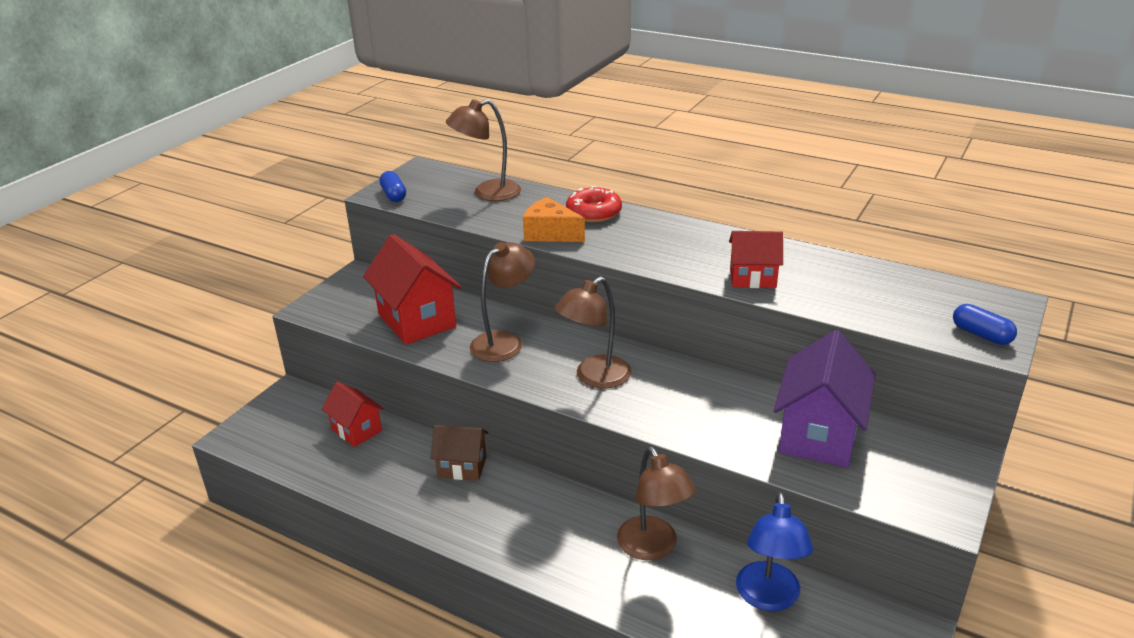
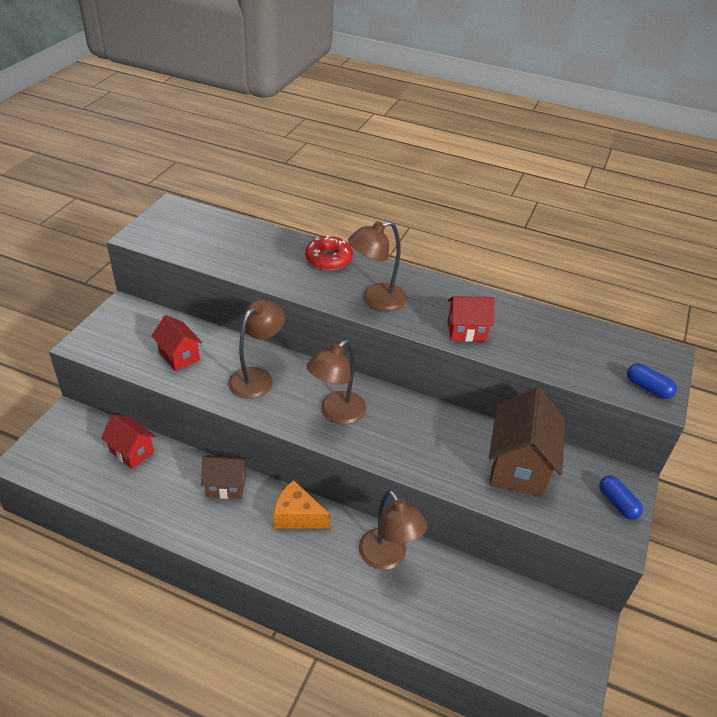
camera: 10 degrees left, 10 degrees up
(393, 195) = (151, 238): blue capsule -> blue capsule (617, 503)
(416, 320) = (179, 356): red house -> red house, size x0.59
(487, 193) = (234, 236): brown lamp -> brown lamp (376, 300)
(550, 233) = (294, 282): orange cheese -> orange cheese (297, 516)
(768, 598) = (480, 599): blue lamp -> none
(818, 435) = (519, 466): purple house -> brown house

